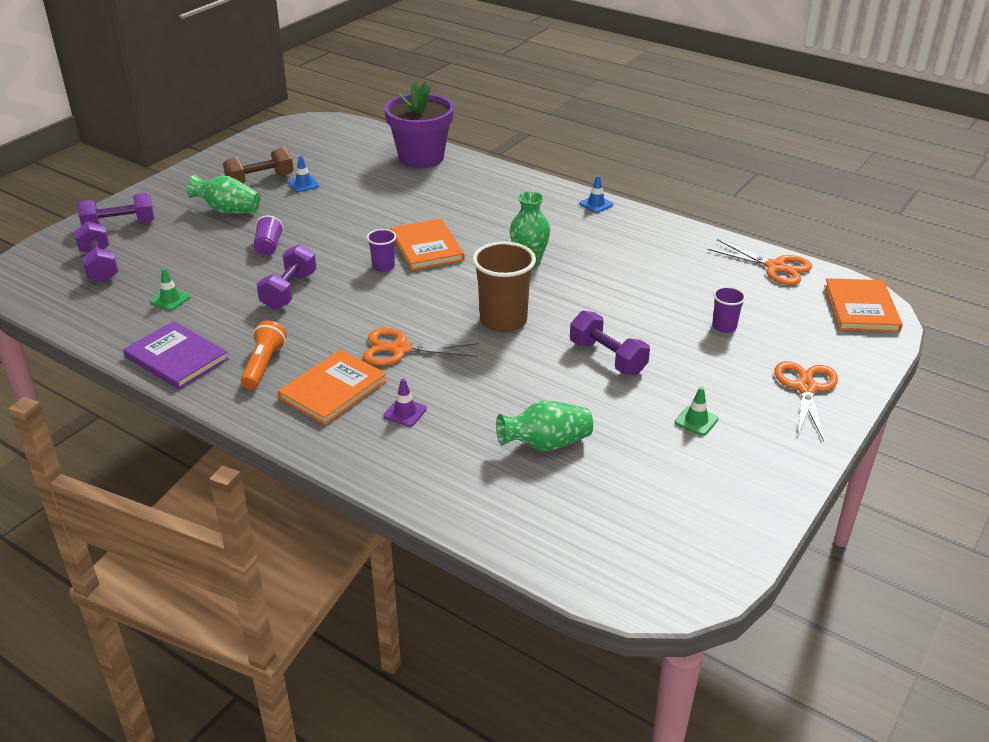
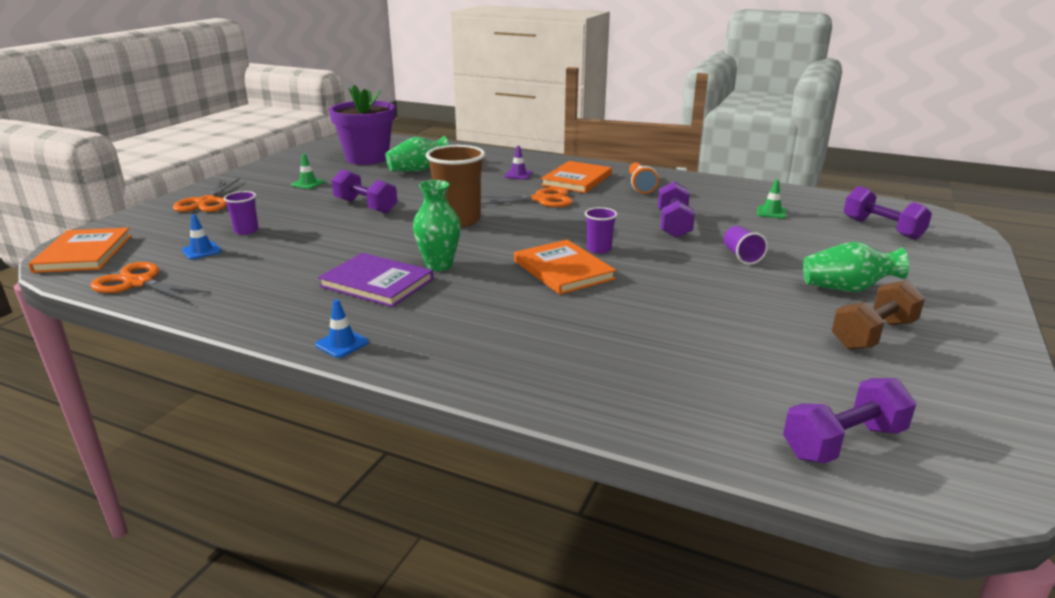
camera: 170 degrees right, 10 degrees down
(120, 225) = (940, 263): purple dumbbell -> purple dumbbell (843, 442)
(176, 358) = (710, 185): purple book -> purple book (377, 283)
(303, 184) = (801, 334): blue traffic cone -> blue traffic cone (201, 251)
(421, 158) = (662, 407): purple flower pot -> purple flower pot (367, 158)

